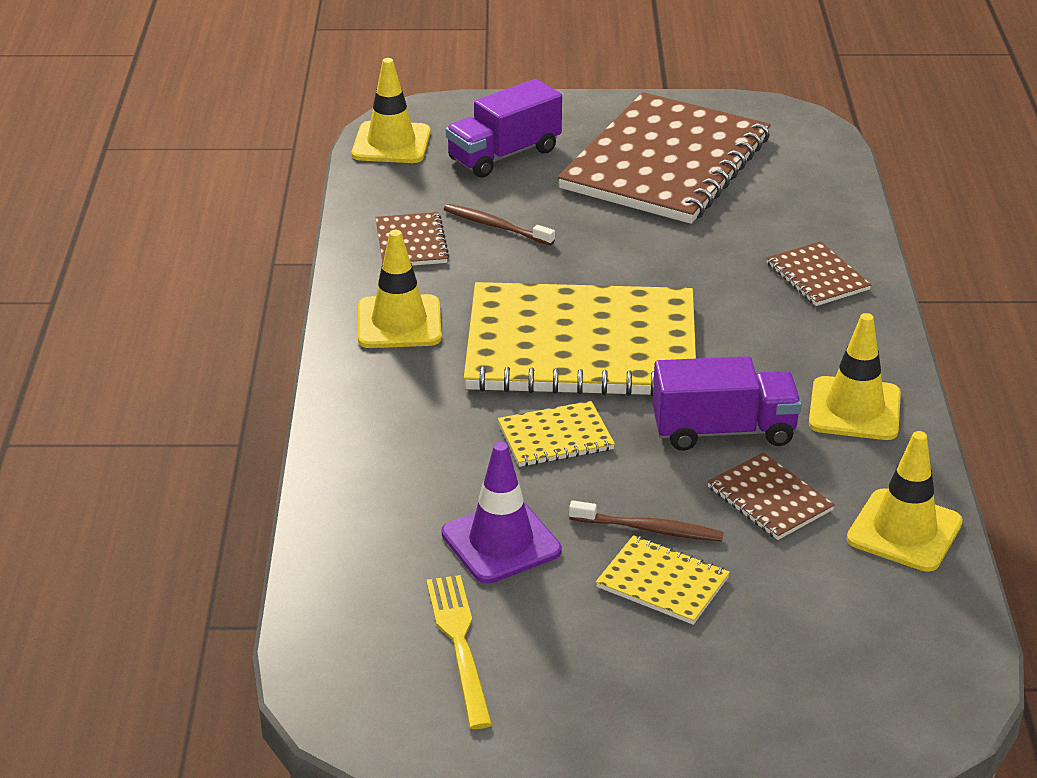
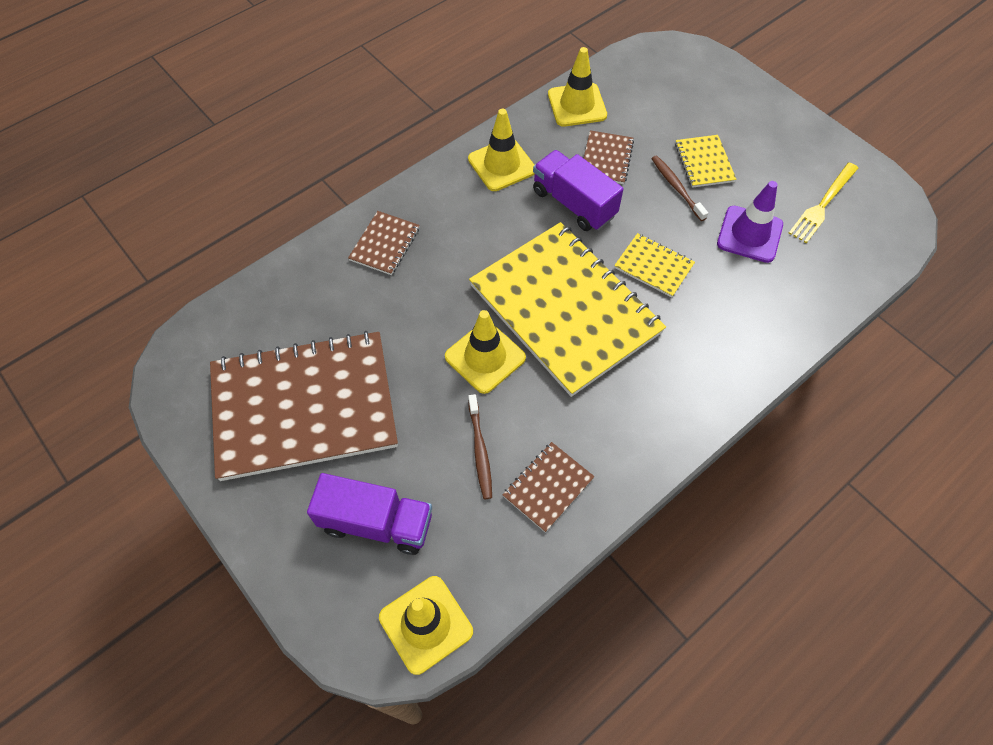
camera: 130 degrees left, 25 degrees up
(399, 322) = (638, 419): yellow traffic cone -> yellow traffic cone (485, 357)

